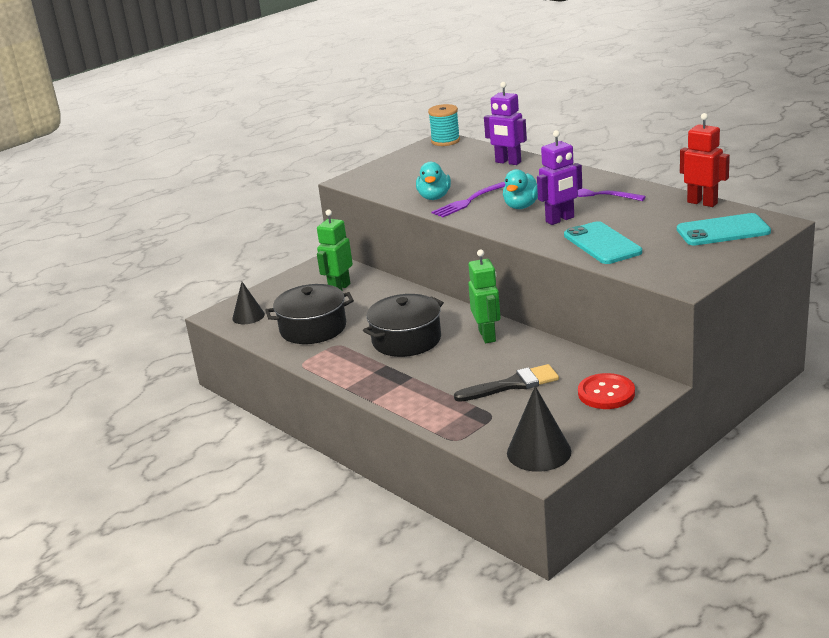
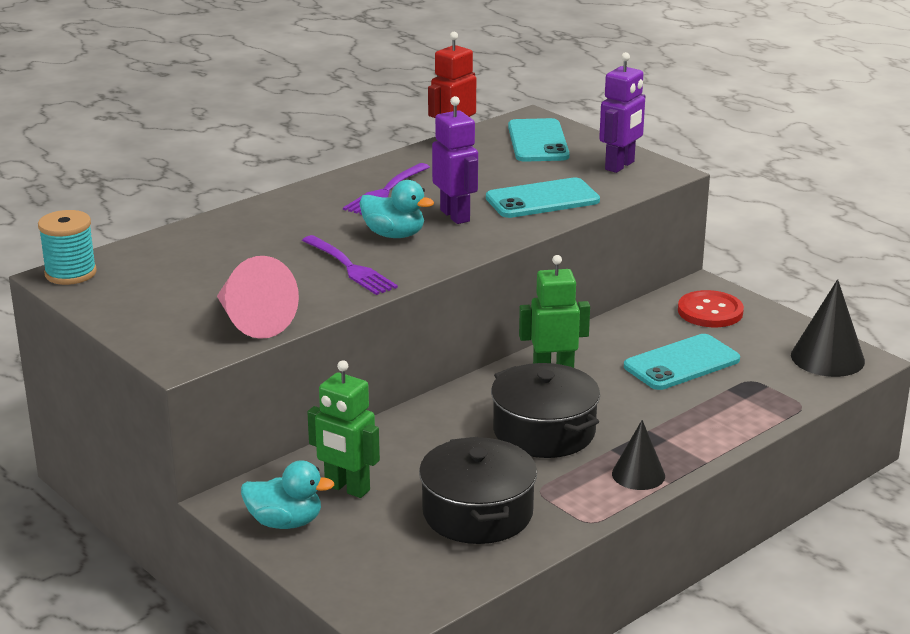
camera: 90 degrees left, 0 degrees up
(248, 316) = (405, 582): black cone -> black cone (638, 474)
(393, 188) = (251, 321): none -> pink cone
(434, 197) = (315, 290): turquoise duck -> turquoise duck (285, 522)
(508, 162) = (217, 233): purple robot -> purple robot (620, 166)
(512, 385) = (681, 363): black brush -> turquoise phone

